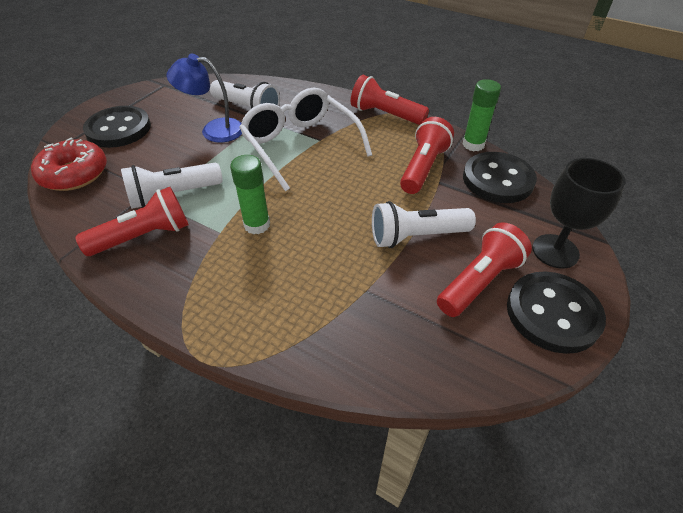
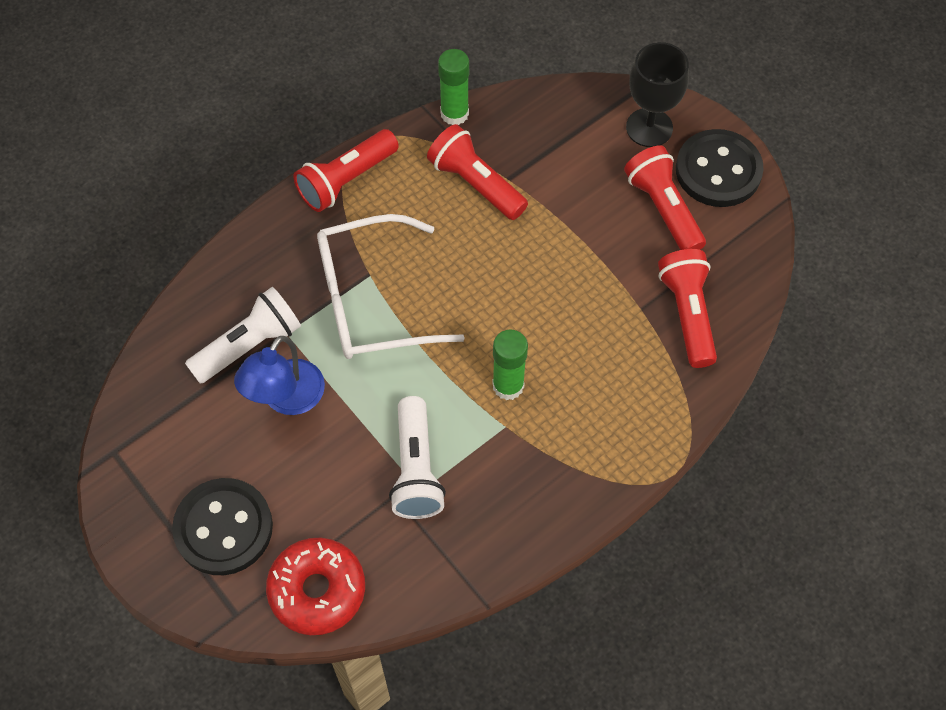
camera: 70 degrees left, 15 degrees up
(144, 236) = (482, 509): red flashlight -> red flashlight (688, 314)
(416, 236) = (585, 236): white flashlight -> none
(497, 179) = (527, 121): black button -> none

